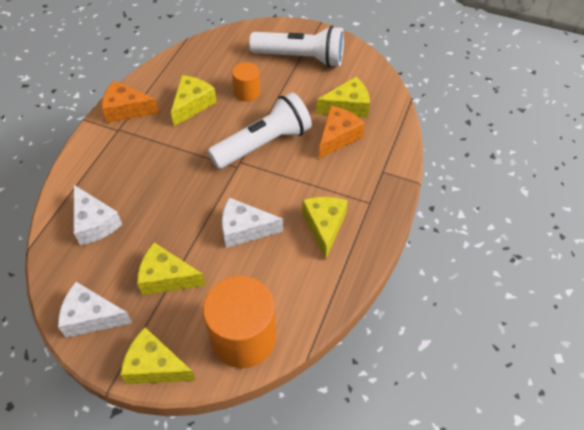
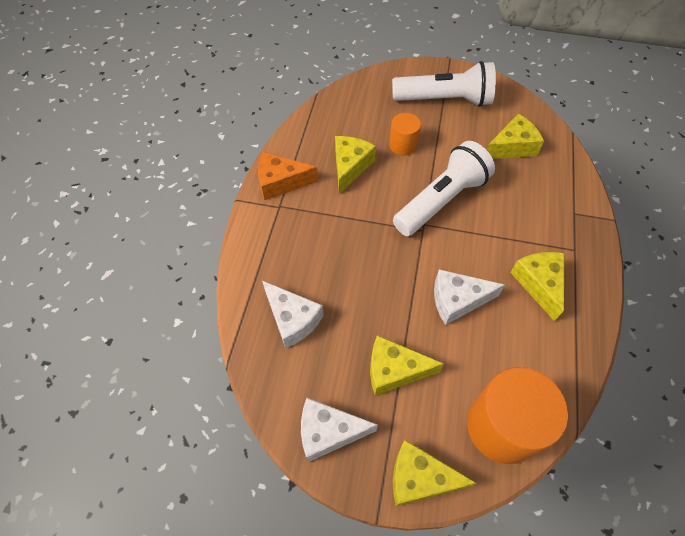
camera: 10 degrees left, 5 degrees up
(338, 137) = (515, 181): orange cheese -> none

